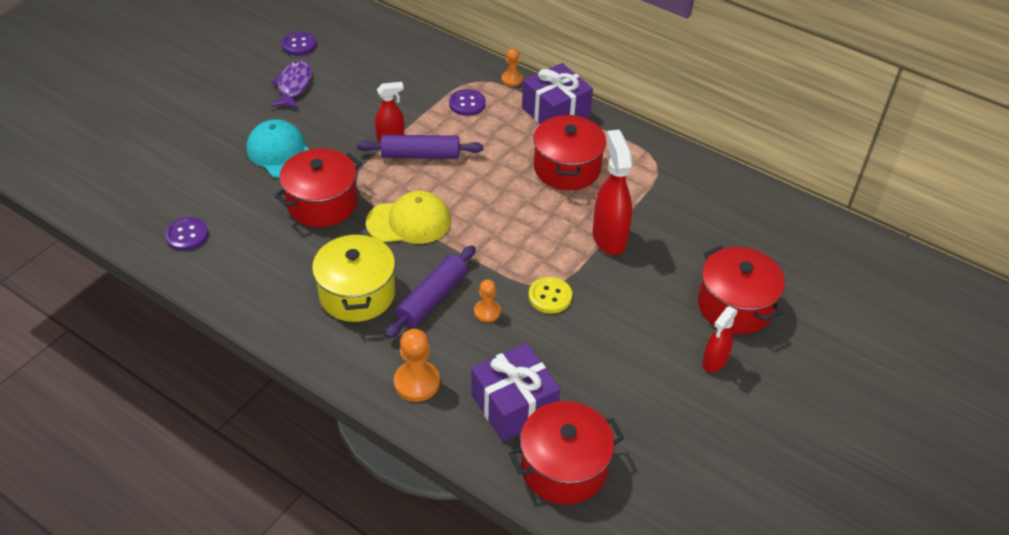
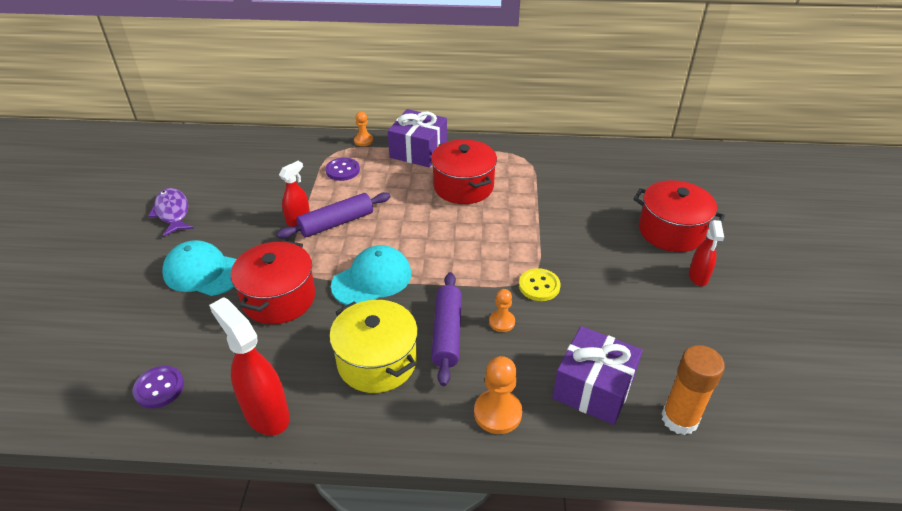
camera: 30 degrees left, 5 degrees down
(299, 45) = (152, 178): purple button -> none
(409, 222) = (372, 279): yellow cap -> turquoise cap
(564, 467) = (679, 419): red pot -> orange glue stick
(609, 238) = (541, 223): red spray bottle -> red spray bottle (266, 414)

